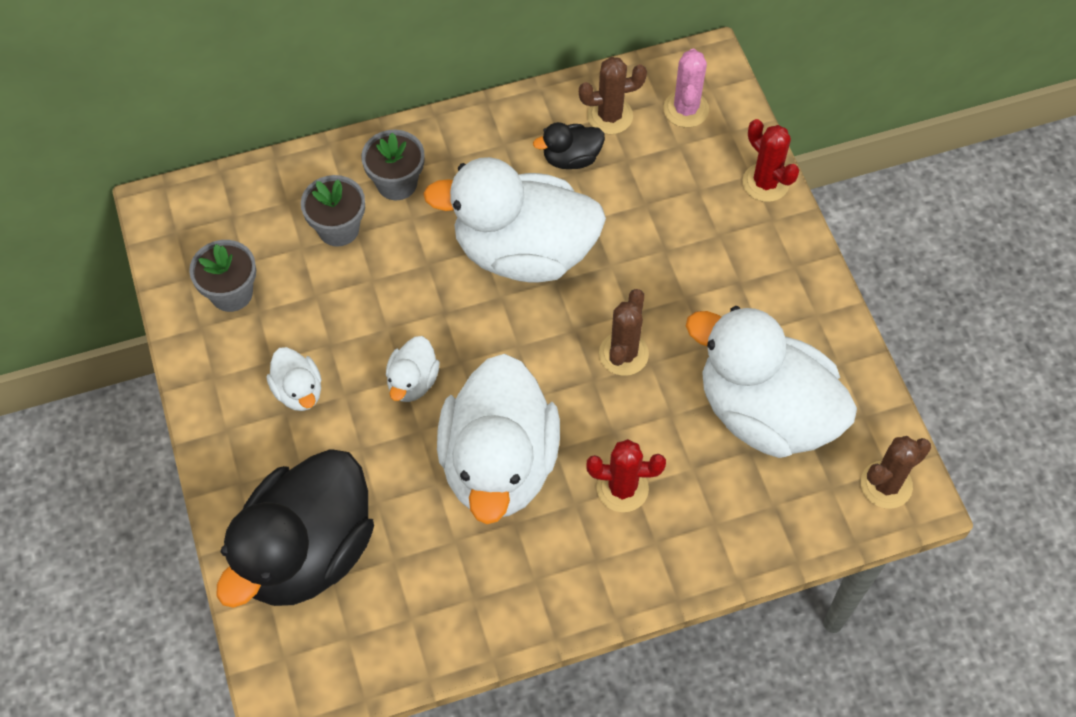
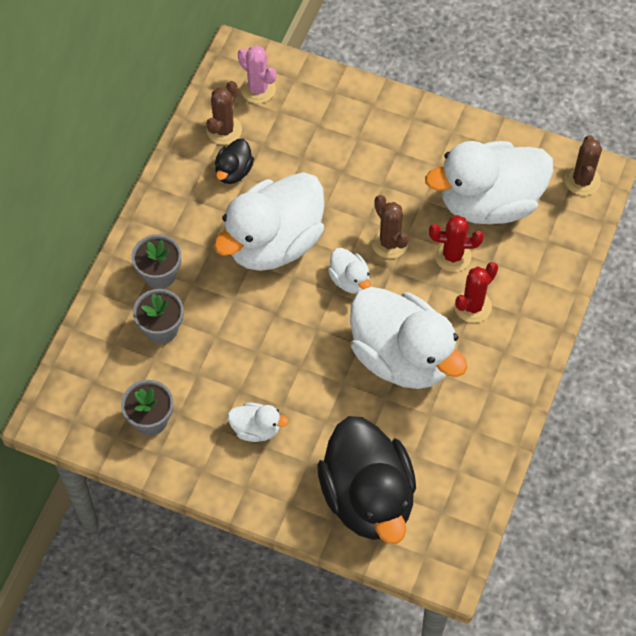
camera: 50 degrees left, 0 degrees up
(412, 381) = (306, 363): white duck -> white duck (350, 280)
(765, 183) = (346, 89): red cactus -> red cactus (452, 256)

